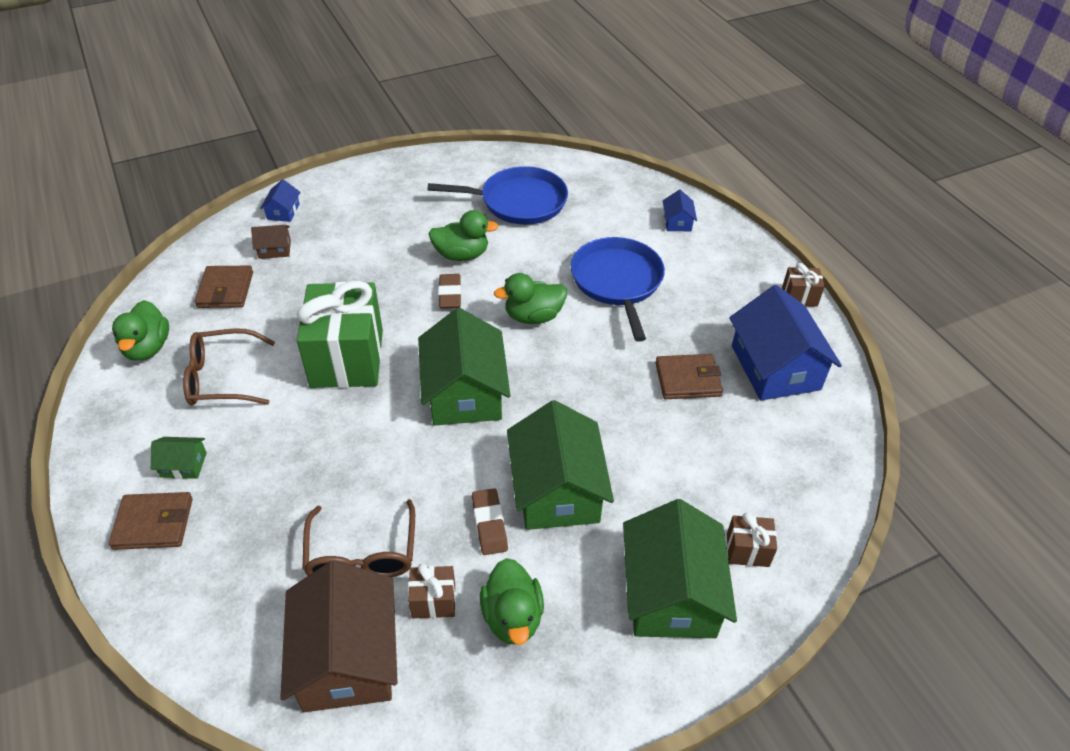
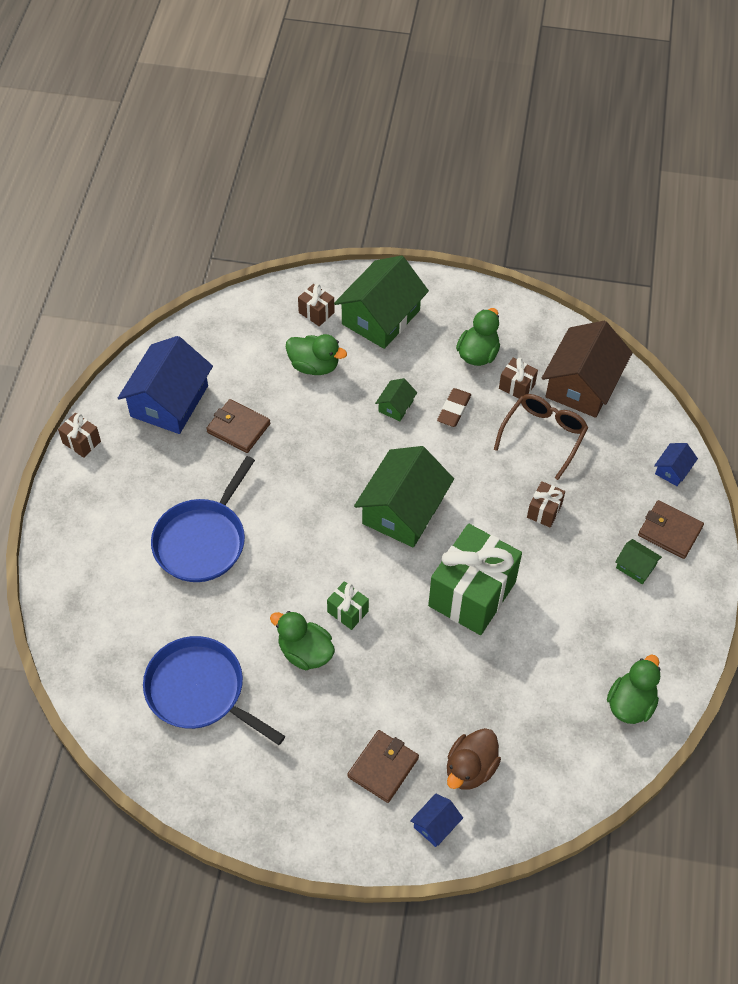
camera: 145 degrees left, 10 degrees up
(223, 378) = (579, 632): brown glasses -> none
(225, 290) = (539, 738): brown wallet -> brown wallet (383, 767)
(274, 249) = (470, 768): brown house -> brown duck
(315, 468) = (544, 511): none -> brown gift
(450, 294) = (348, 611): brown eraser -> green gift
(533, 316) = (299, 547): green duck -> green duck (314, 366)
(557, 490) = (396, 406): green house -> green house, size x0.45
(677, 222) = (86, 573): blue house -> blue house (673, 470)

